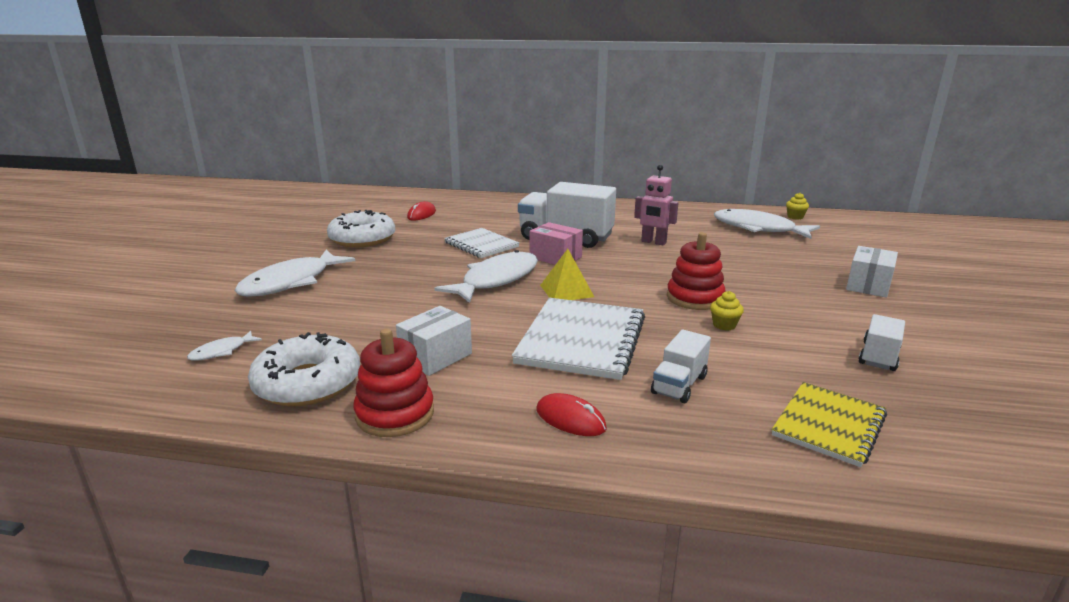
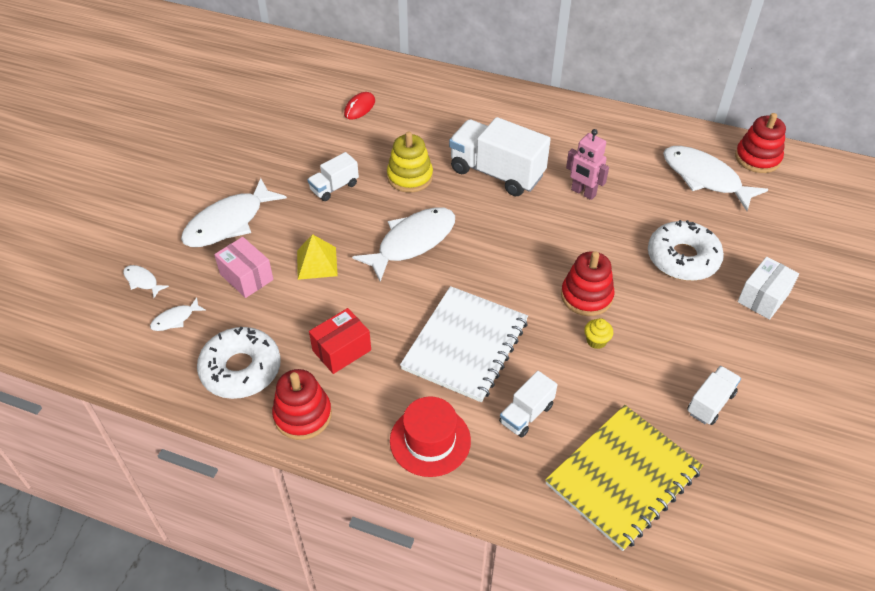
camera: 10 degrees right, 25 degrees up
(183, 327) = (142, 281): none -> white fish
(362, 239) = (296, 152): white donut -> white donut (682, 258)
(405, 255) = (334, 187): none -> white truck
(436, 357) = (341, 350): white box -> red box
(481, 245) = (410, 177): white notebook -> yellow stacking toy
(555, 257) = (477, 210): pink box -> pink box (246, 277)
(566, 291) = (472, 269): yellow pyramid -> yellow pyramid (317, 263)
(570, 419) = (430, 440): red mouse -> red hat
(795, 217) = (757, 158): yellow cupcake -> red stacking toy
(828, 425) = (623, 477): yellow notebook -> yellow notebook, size x1.56

